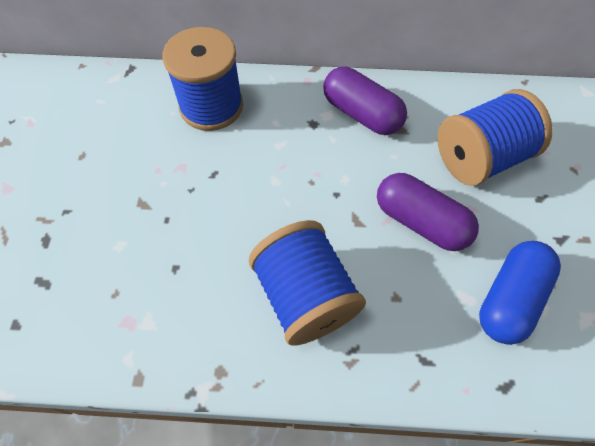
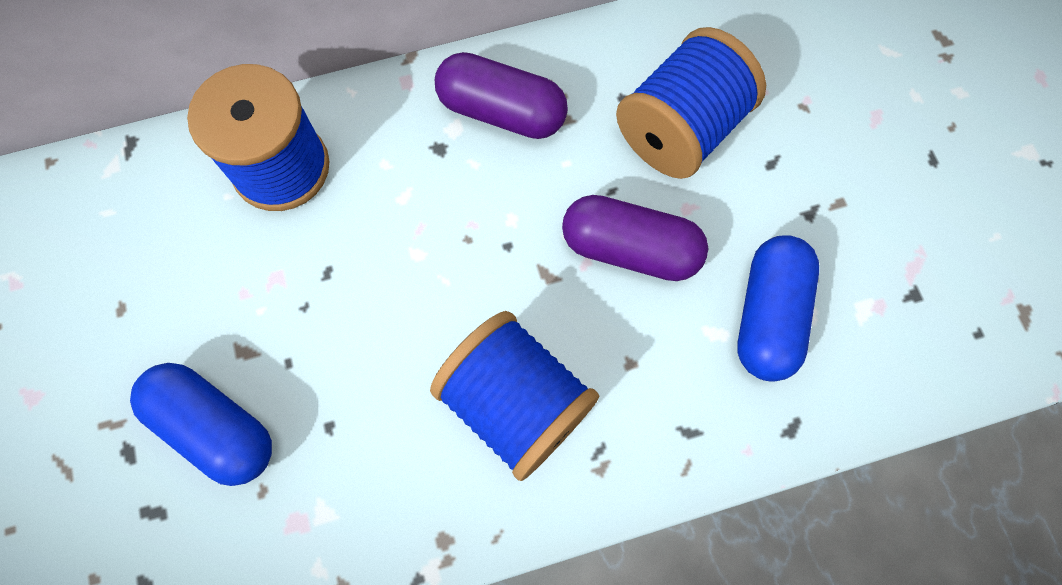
camera: 20 degrees left, 10 degrees up
(104, 243) = (215, 427): none -> blue capsule

